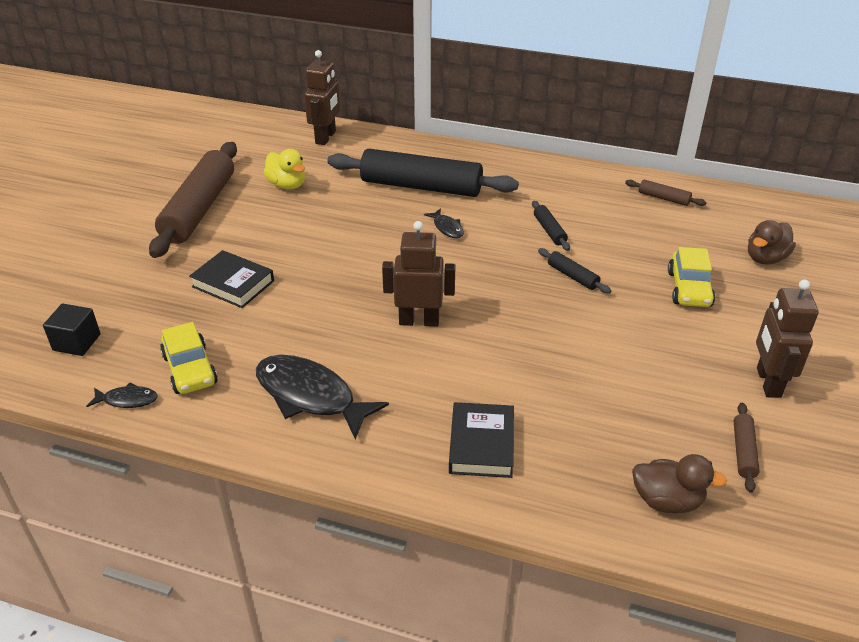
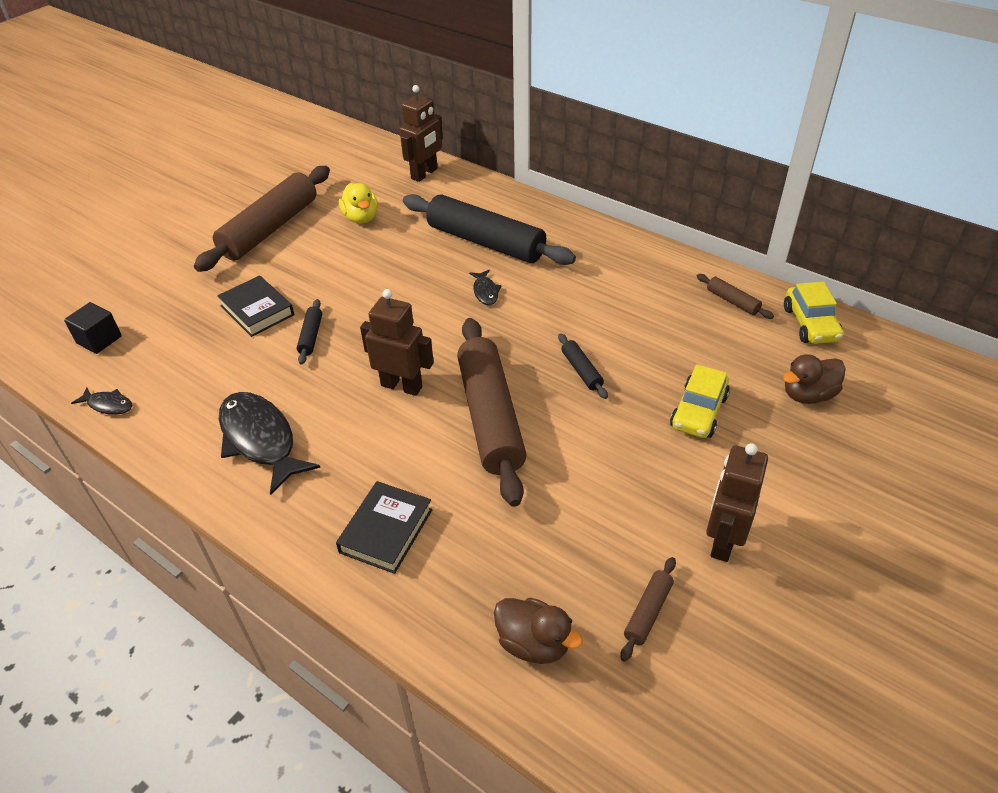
camera: 20 degrees right, 5 degrees up
(190, 369) = (174, 388): yellow car -> yellow car (810, 324)
(517, 330) = (490, 417): none -> brown rolling pin
(549, 230) = (587, 315): black rolling pin -> black rolling pin (311, 336)

